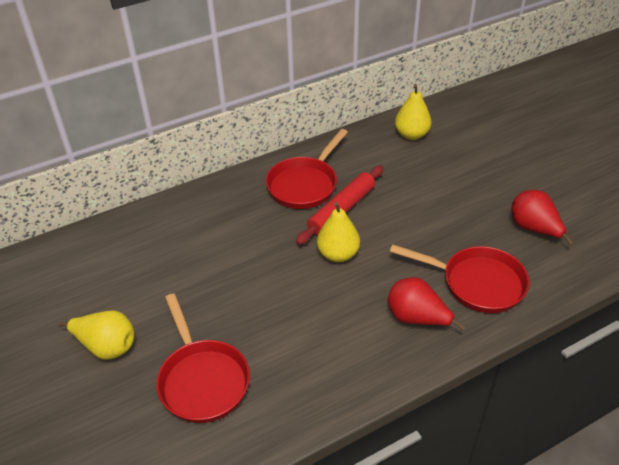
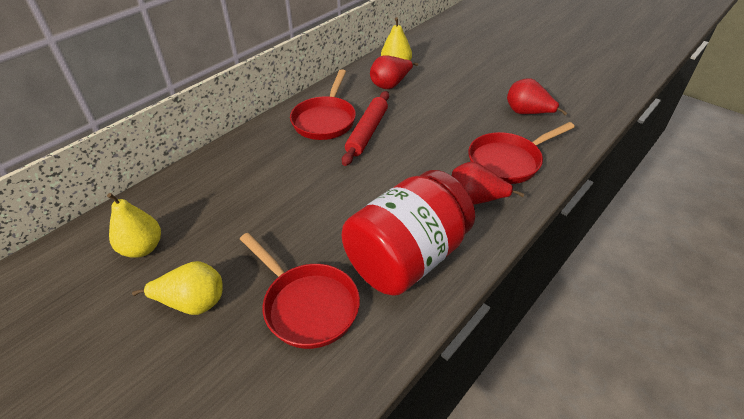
camera: 20 degrees left, 0 degrees up
(315, 361) = (407, 258): none -> red jar
(338, 254) = (381, 167): yellow pear -> yellow pear (142, 248)
(394, 156) = (390, 85): none -> red pear
(477, 283) = (508, 161): red pan -> red pan turned 150 degrees clockwise

